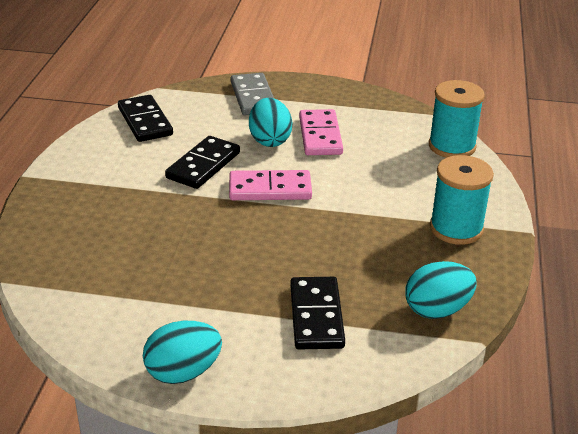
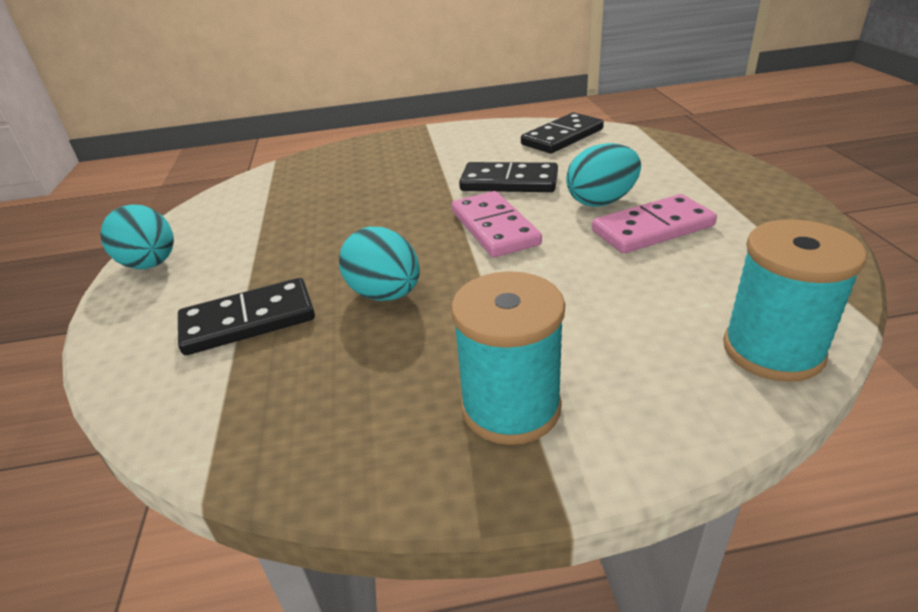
camera: 75 degrees right, 0 degrees up
(253, 97) = (686, 168): grey domino -> none
(437, 310) = (278, 429): turquoise egg -> turquoise egg (385, 294)

